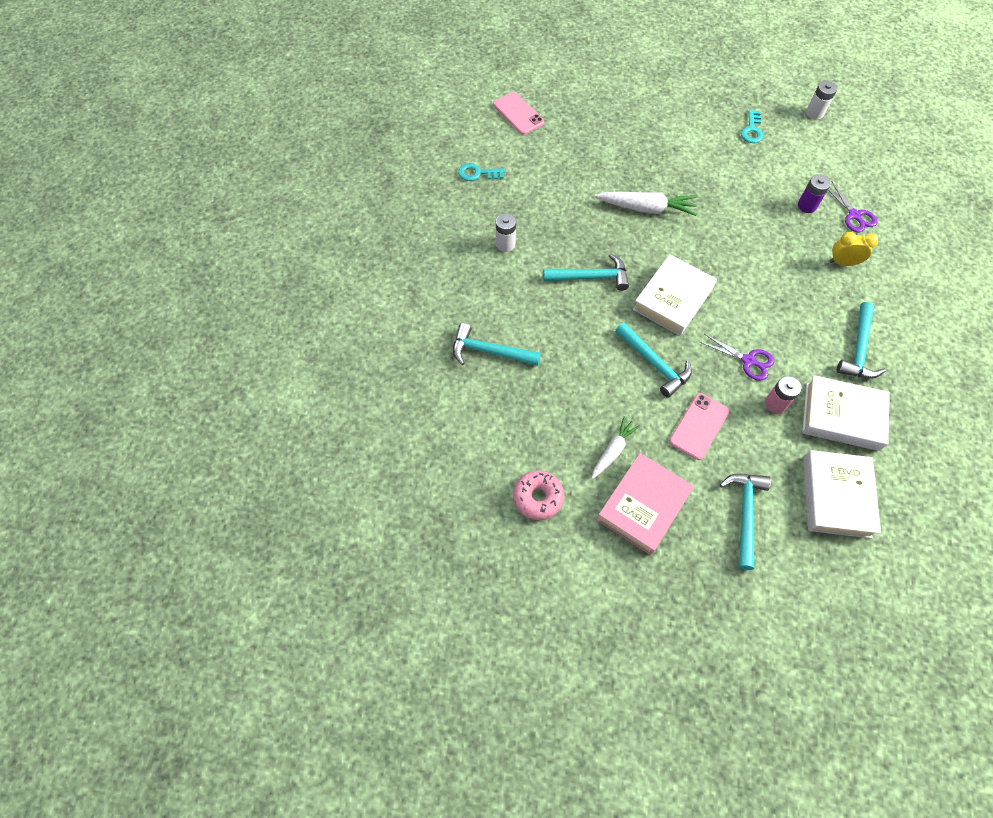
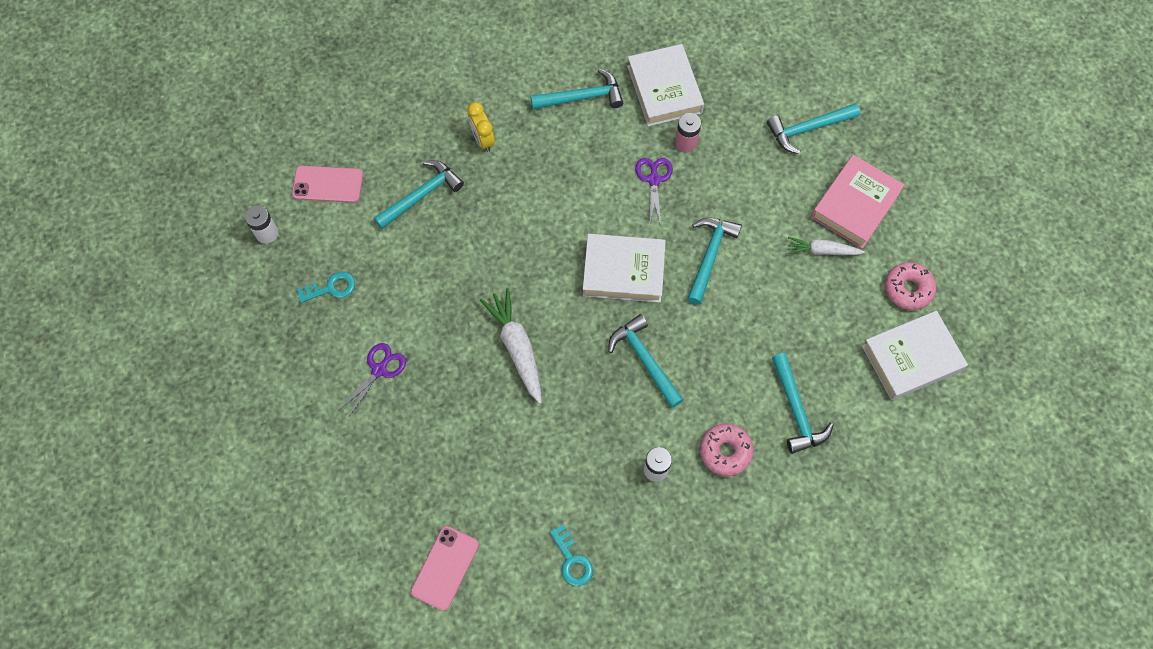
camera: 120 degrees left, 5 degrees up
(489, 290) = (725, 451): none -> pink donut
(643, 506) = (855, 205): pink book -> pink book turned 60 degrees counterclockwise
(699, 426) = (750, 193): pink phone -> pink phone (327, 184)
(807, 206) = (422, 195): purple battery -> turquoise hammer
(836, 496) = (745, 71): white book -> white book (911, 358)
(854, 215) = (411, 148): purple scissors -> purple scissors (379, 369)

